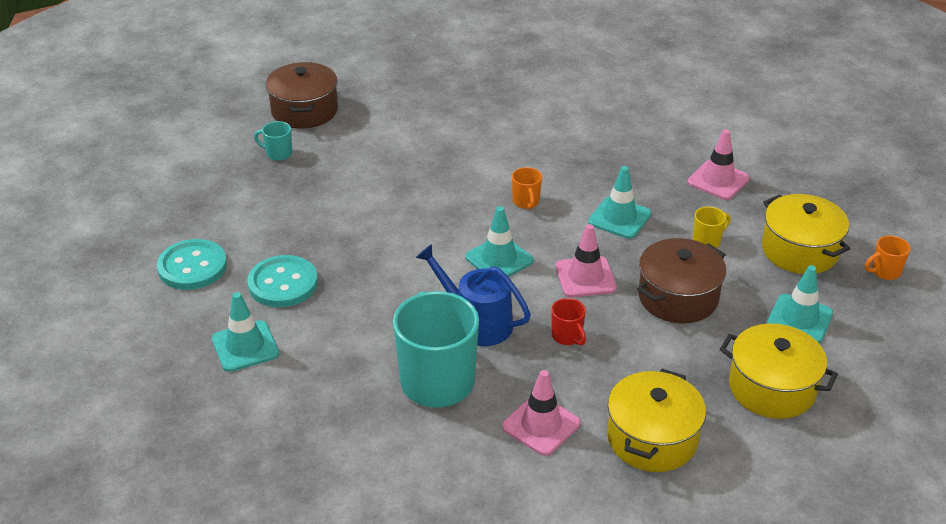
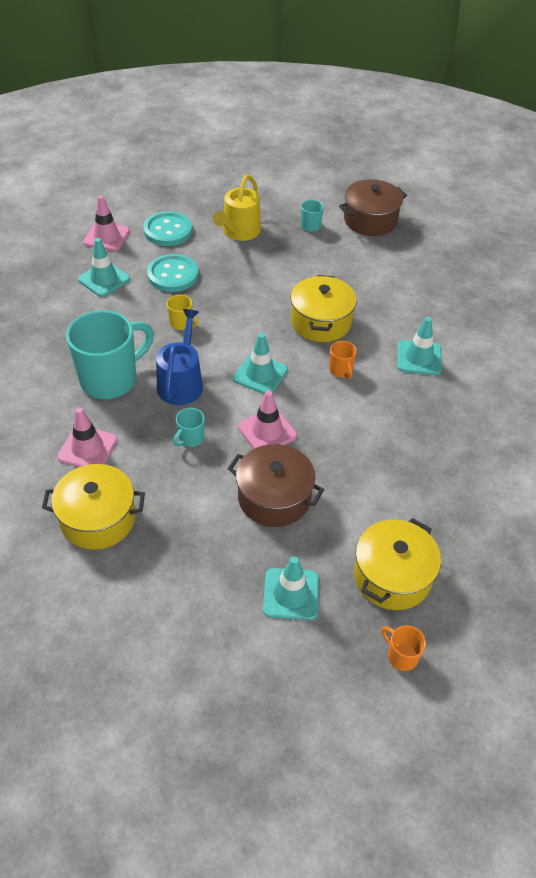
camera: 65 degrees right, 10 degrees up
(244, 209) = (239, 232): none -> yellow watering can
(526, 202) = (341, 370): orange mug -> orange mug turned 75 degrees counterclockwise
(567, 336) = (190, 438): red mug -> turquoise mug
(619, 218) = (357, 434): turquoise traffic cone -> turquoise traffic cone (419, 358)
(707, 241) = (363, 502): yellow mug -> yellow mug (181, 323)
(718, 180) = (459, 491): pink traffic cone -> pink traffic cone (106, 237)
(772, 388) = (189, 589): yellow pot -> yellow pot (321, 322)

